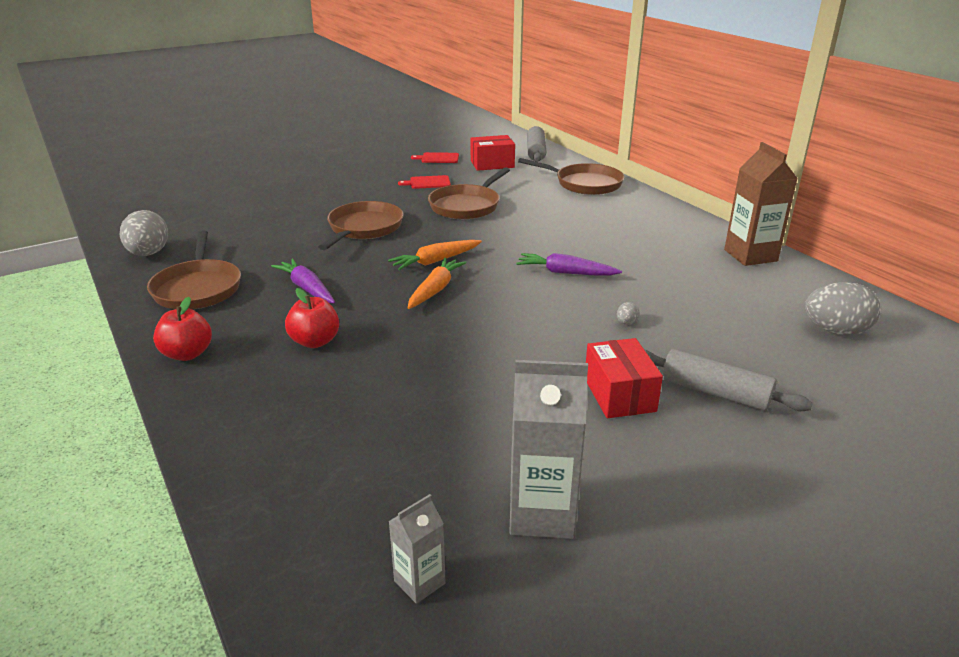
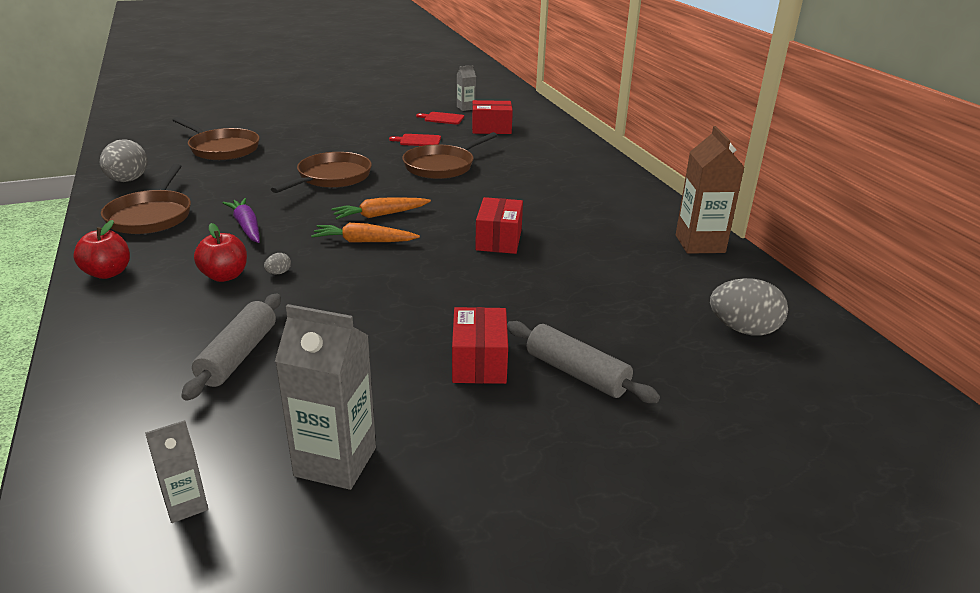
camera: 10 degrees right, 0 degrees up
(435, 289) = (363, 241): orange carrot -> orange carrot turned 120 degrees counterclockwise
(455, 146) = (466, 108): none -> grey carton
(535, 152) = (542, 121): grey rolling pin -> grey rolling pin (238, 355)
(565, 273) = (499, 240): purple carrot -> red box
(584, 184) = (572, 156): brown pan -> brown pan (222, 148)
(626, 323) = (529, 295): grey egg -> grey egg (278, 273)

